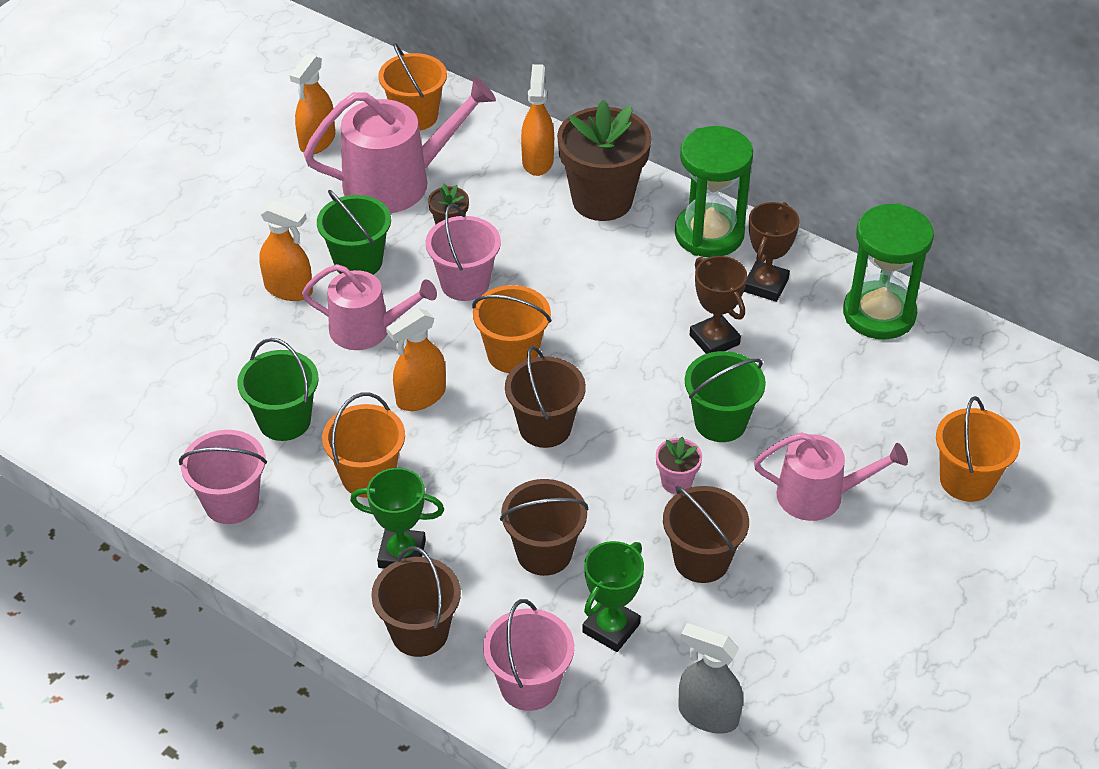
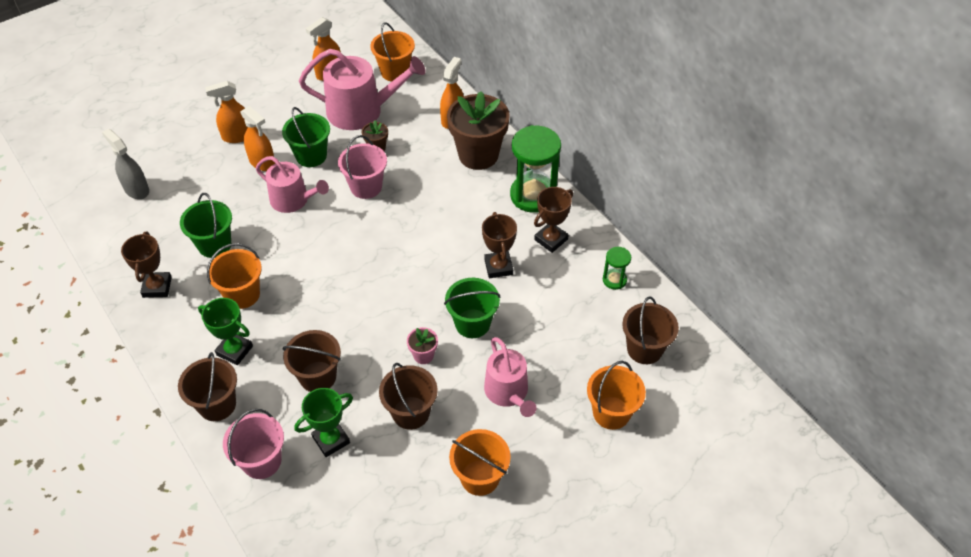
camera: 20 degrees right, 5 degrees up
(231, 502) = (157, 287): pink bucket -> brown trophy
(420, 397) = (300, 252): orange spray bottle -> orange spray bottle (238, 136)
(512, 354) = (369, 241): orange bucket -> orange bucket (480, 477)
(545, 427) = (363, 294): brown bucket -> brown bucket (644, 349)
(707, 715) = (358, 519): grey spray bottle -> grey spray bottle (136, 189)
(818, 495) = (508, 392): pink watering can -> pink watering can turned 45 degrees clockwise
(879, 314) = (614, 280): green hourglass -> green hourglass, size x0.49

